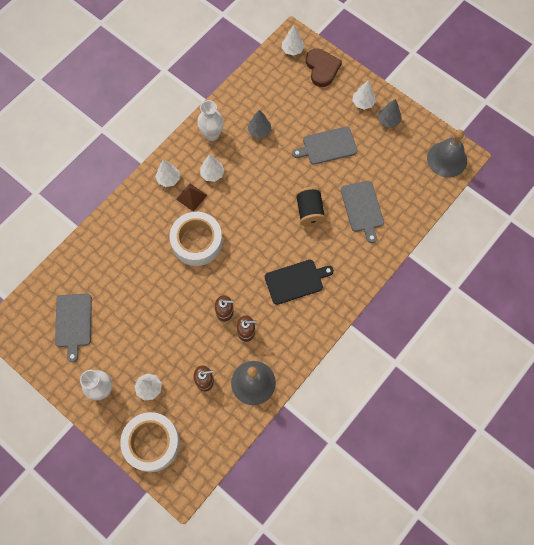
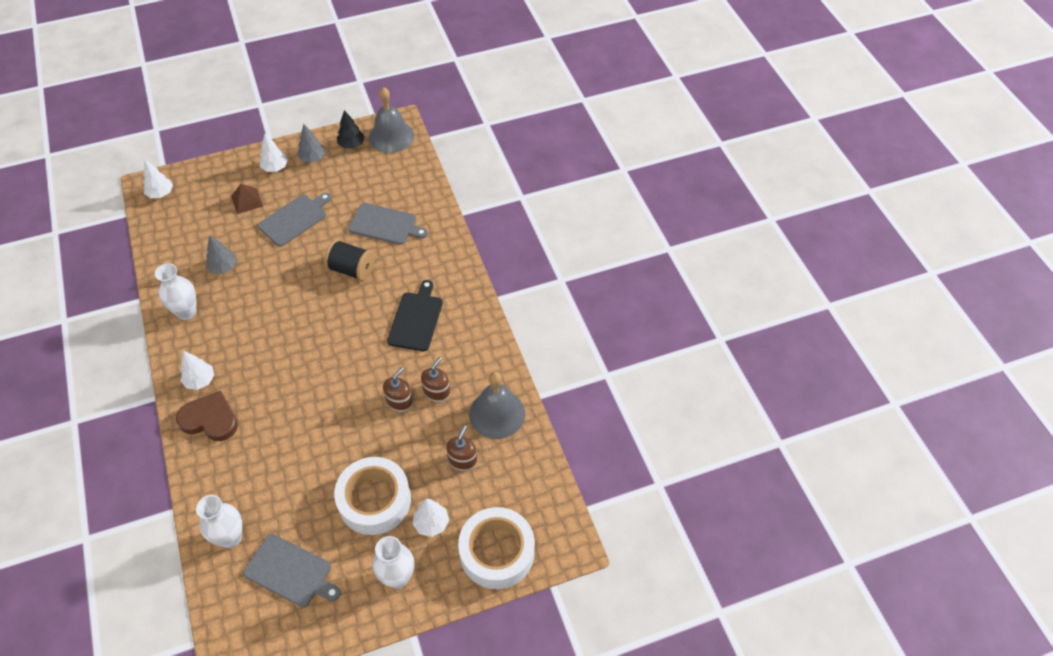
camera: 60 degrees left, 15 degrees down
(76, 273) = (230, 538): none -> white vase
(191, 197) = (241, 368): brown pyramid -> brown pyramid (247, 201)
(197, 242) = (298, 389): white tape -> white tape (374, 500)
(212, 174) = (232, 335): white tree -> none
(322, 68) = (206, 180): brown heart -> brown heart (210, 419)
(327, 146) = (294, 219): grey cutting board -> grey cutting board turned 150 degrees counterclockwise
(419, 138) = (351, 144): none -> black tree

